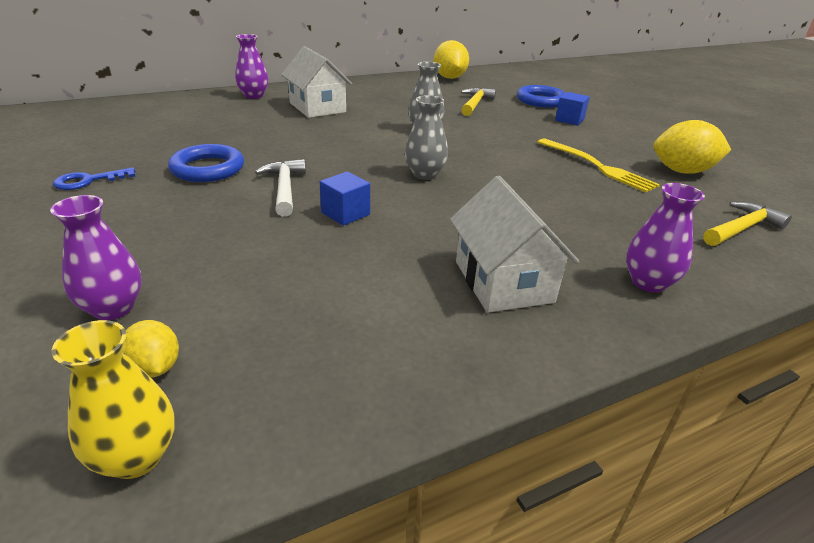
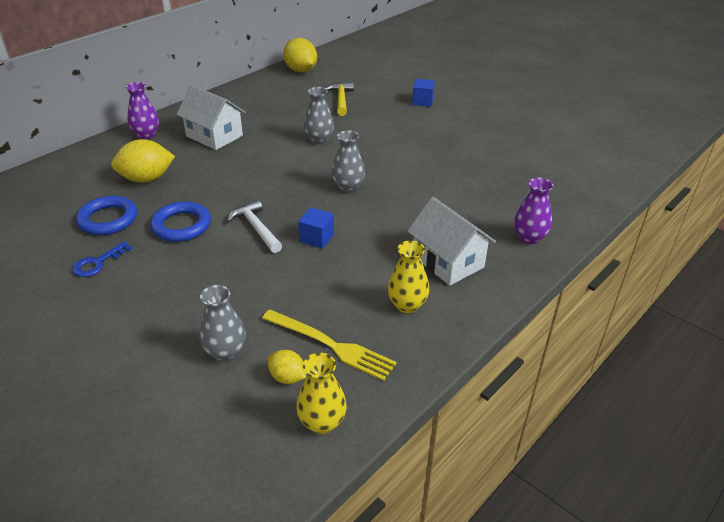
camera: 20 degrees left, 5 degrees up
(113, 308) = (225, 352): purple vase -> grey vase
(405, 320) = (407, 305): none -> yellow vase
(540, 101) = (390, 83): blue ring -> blue ring (108, 219)
(597, 166) = (462, 147): yellow fork -> yellow fork (331, 345)
(682, 171) = (519, 137): yellow lemon -> yellow lemon (146, 179)
(741, 228) = (569, 180): yellow hammer -> none

